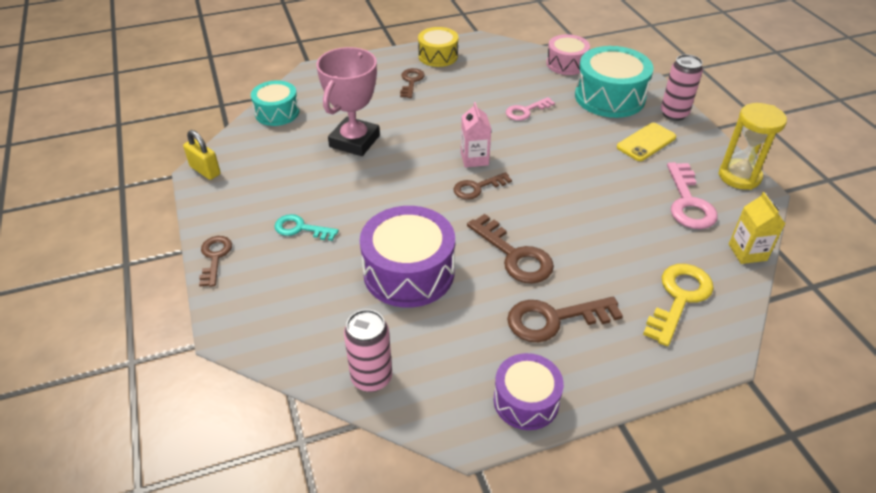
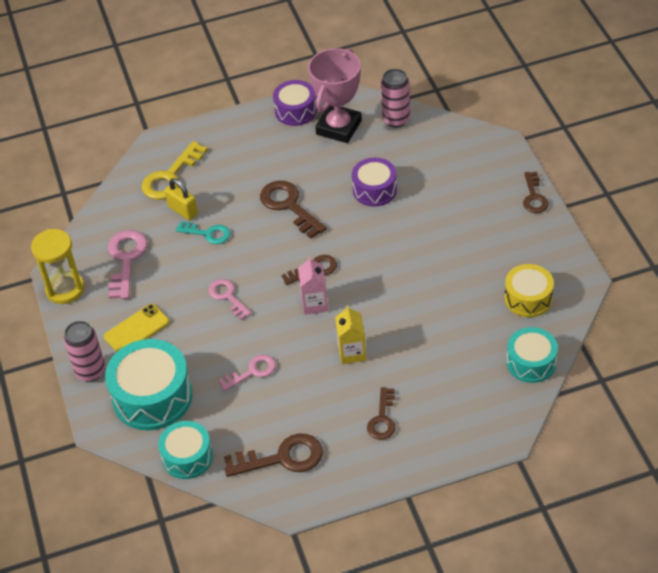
camera: 175 degrees left, 5 degrees up
(205, 170) = (579, 282): yellow padlock -> yellow padlock (183, 210)
(301, 228) = (469, 224): turquoise key -> turquoise key (208, 233)
(354, 141) = (437, 323): pink trophy -> pink trophy (339, 127)
(409, 272) = (374, 190): purple drum -> purple drum, size x0.61
(438, 56) = (350, 470): yellow drum -> yellow drum (528, 298)
(554, 319) = (267, 159): brown key -> brown key (282, 458)
(564, 166) = (227, 297): none -> pink key
(566, 64) = (187, 457): pink drum -> turquoise drum
(747, 252) = (99, 214): yellow carton -> yellow carton (352, 352)

